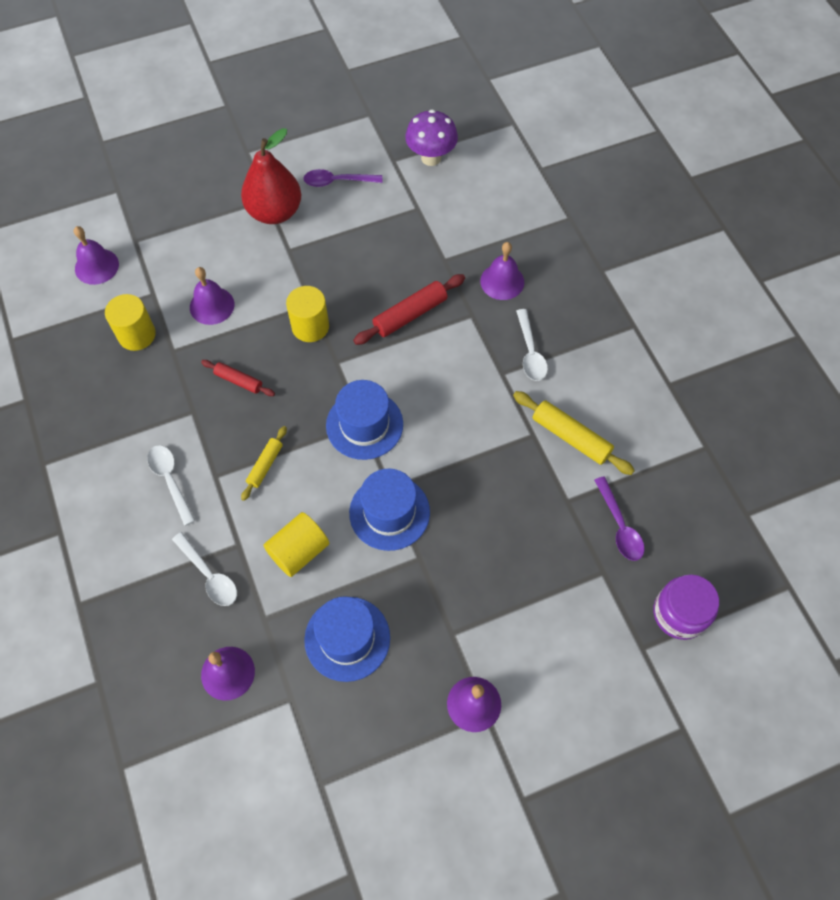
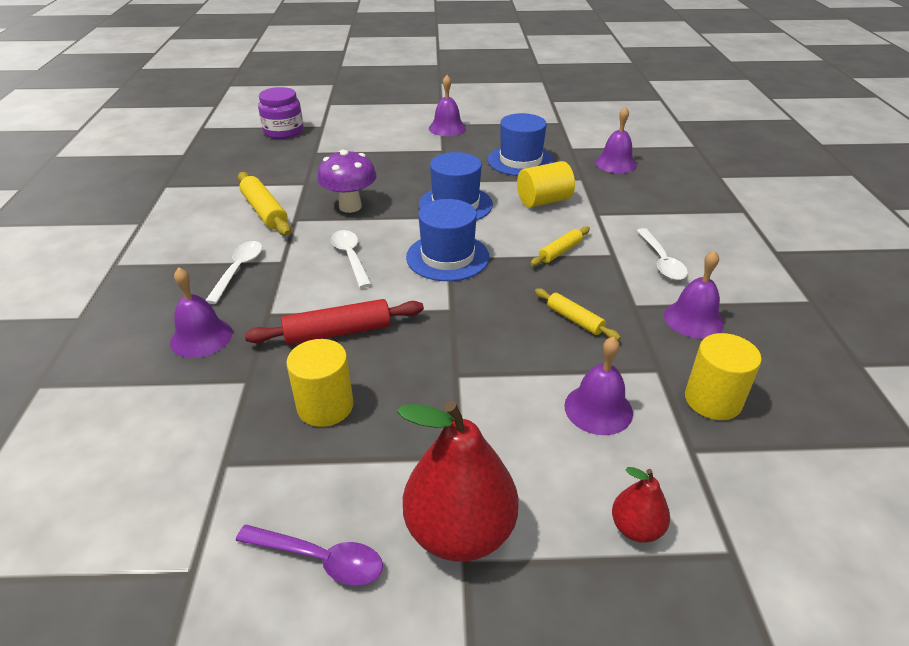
camera: 160 degrees left, 25 degrees down
(96, 266) = (801, 524): purple bell -> purple bell (693, 319)
(184, 239) = (636, 528): none -> red pear
(209, 575) = (626, 204): white spoon -> white spoon (350, 257)
(238, 381) = (574, 319): red rolling pin -> yellow rolling pin
(310, 326) = (468, 350): yellow cylinder -> yellow cylinder (325, 406)
(431, 158) = (124, 553): purple mushroom -> purple mushroom (350, 206)
(619, 526) = (280, 166): purple spoon -> none

